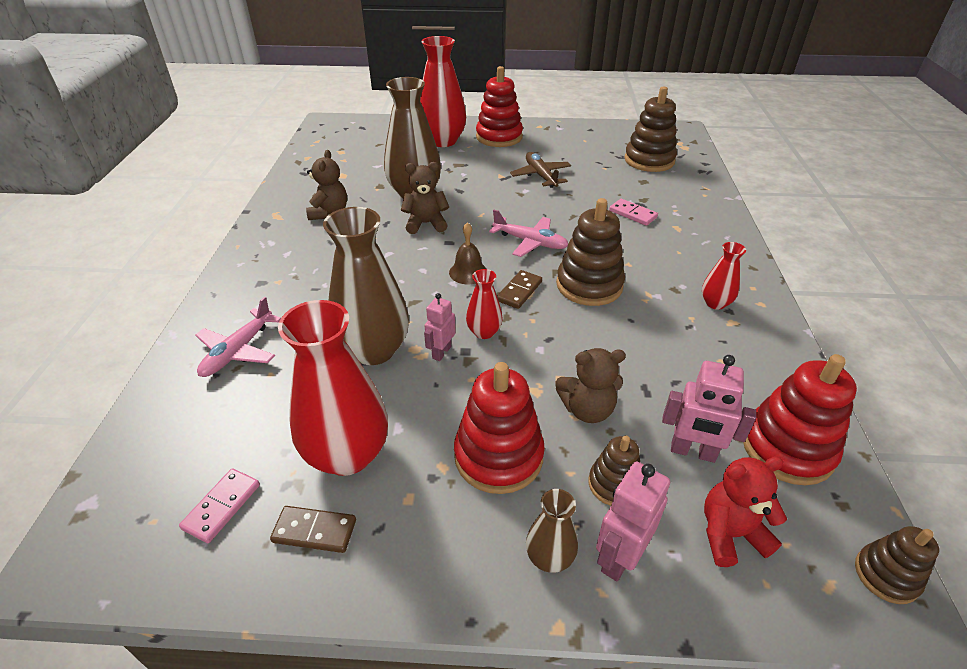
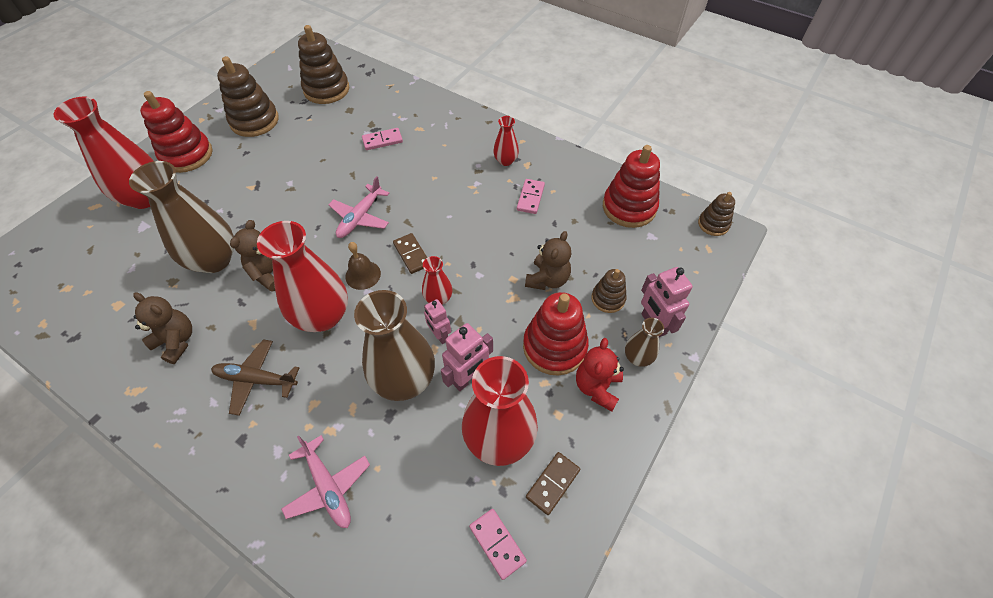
camera: 60 degrees left, 15 degrees up
(405, 270) = (323, 316): none -> red vase
(530, 242) = (360, 217): pink plane -> pink plane turned 150 degrees clockwise
(540, 176) = (279, 162): brown plane -> brown plane (256, 379)
(589, 285) = (438, 211): brown stacking toy -> brown stacking toy (254, 121)
(688, 345) = (530, 198): none -> pink domino
(693, 452) = (607, 248): pink robot -> pink robot (468, 378)
(730, 534) = (664, 267): red teddy bear -> red teddy bear (597, 387)

